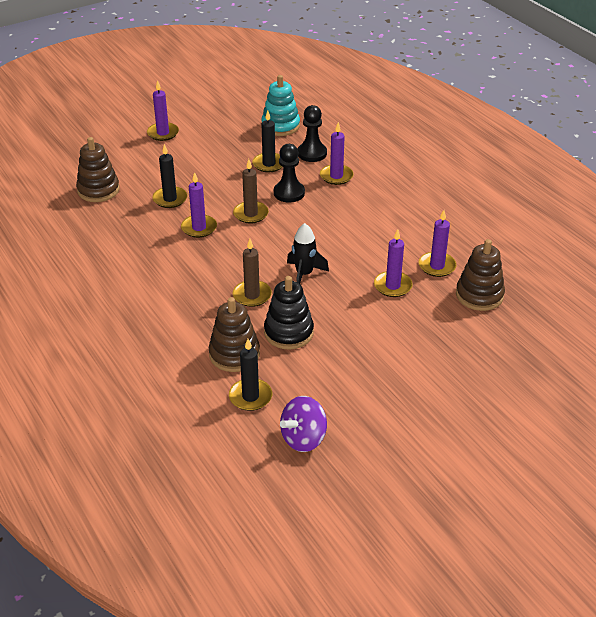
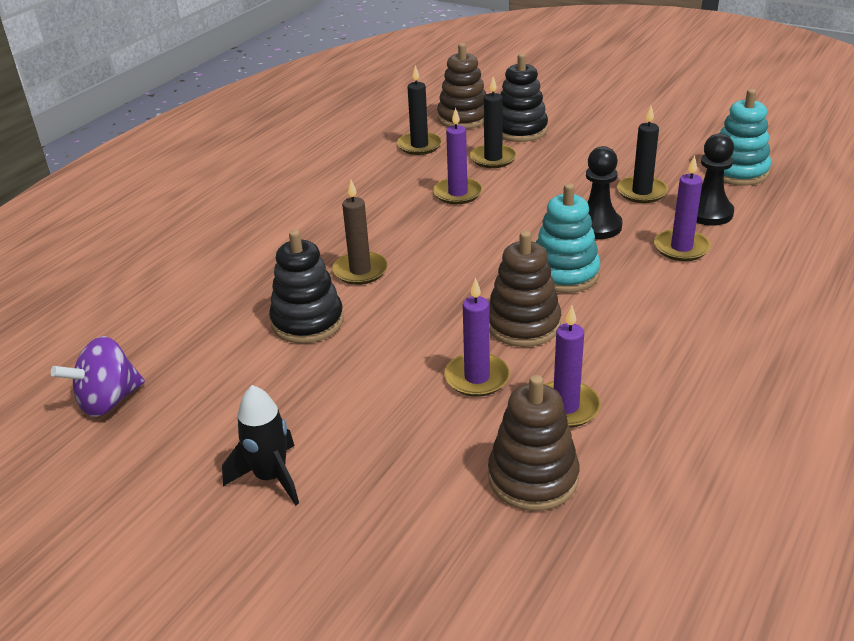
camera: 65 degrees right, 5 degrees down
(144, 175) = (520, 130): none -> black stacking toy
(163, 133) = (613, 111): purple candle -> none
(234, 354) = (240, 296): brown stacking toy -> brown stacking toy (523, 324)
(250, 396) = (169, 334): black candle -> black candle (419, 146)
(251, 214) = (521, 215): brown candle -> none
(303, 438) = (108, 401): purple spinning top -> purple spinning top turned 60 degrees counterclockwise
(304, 274) = (436, 294): black rocket -> black rocket (271, 477)
(325, 222) = (564, 273): none -> turquoise stacking toy

